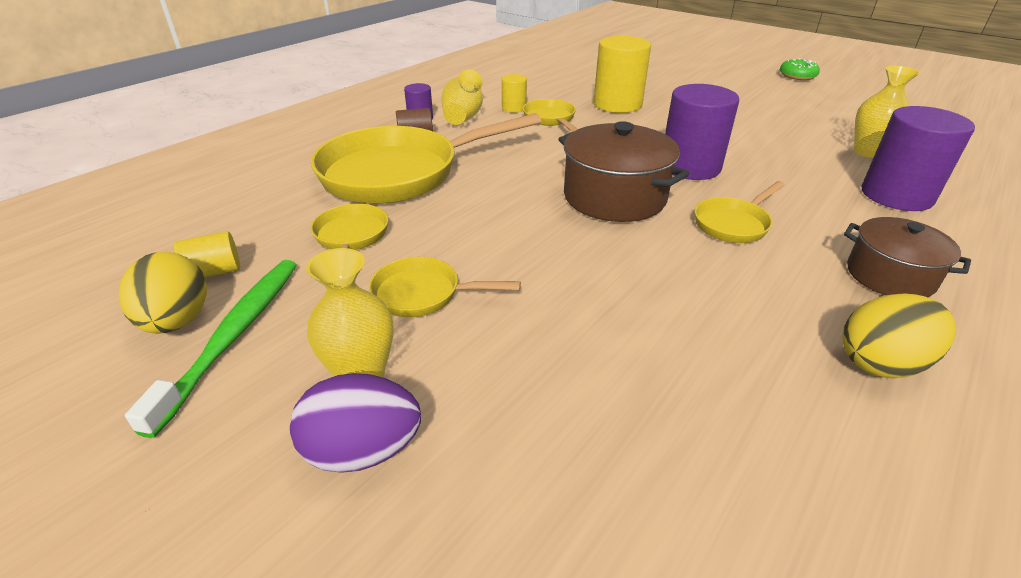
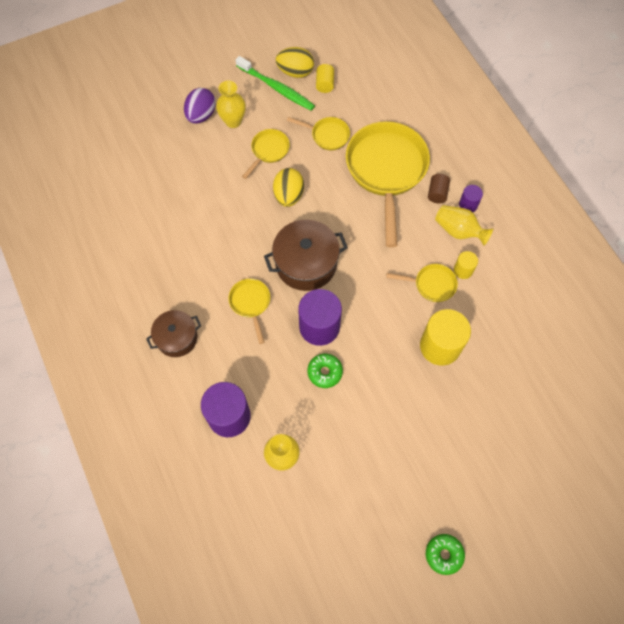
camera: 115 degrees right, 30 degrees up
(738, 151) = (324, 372): none -> green donut
(881, 363) = (141, 284): yellow egg -> yellow egg (288, 195)

